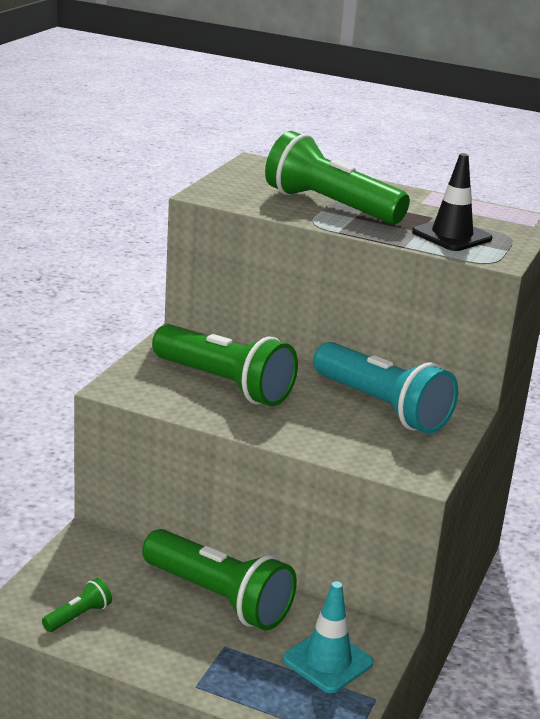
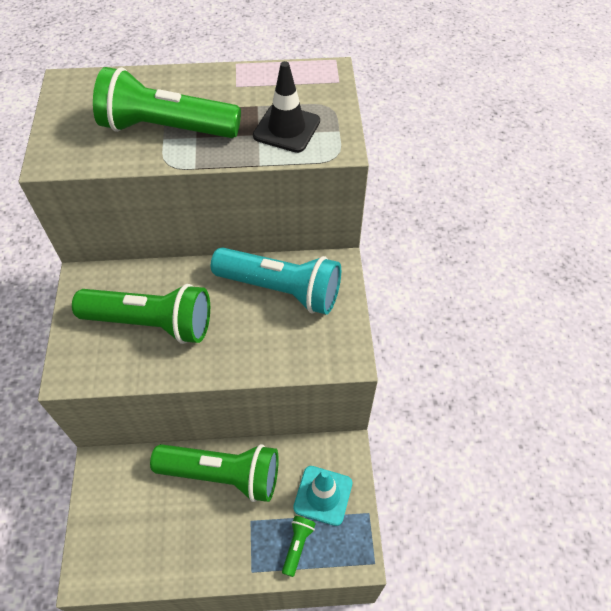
camera: 25 degrees left, 30 degrees up
(78, 616) = (136, 551): green flashlight -> green flashlight (297, 545)

